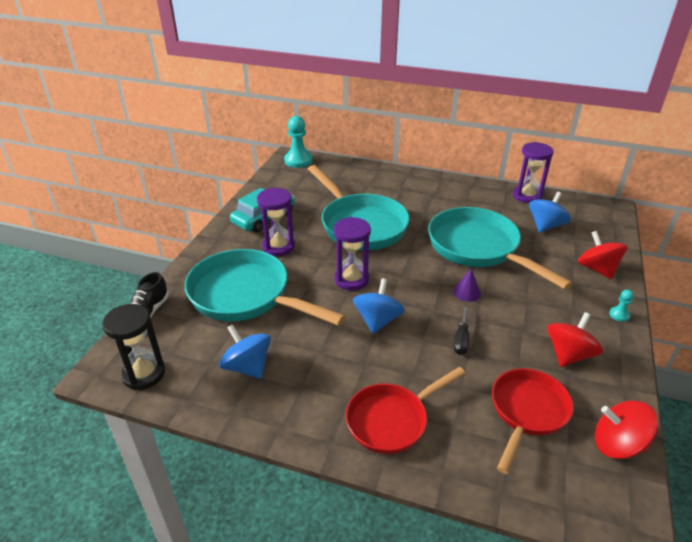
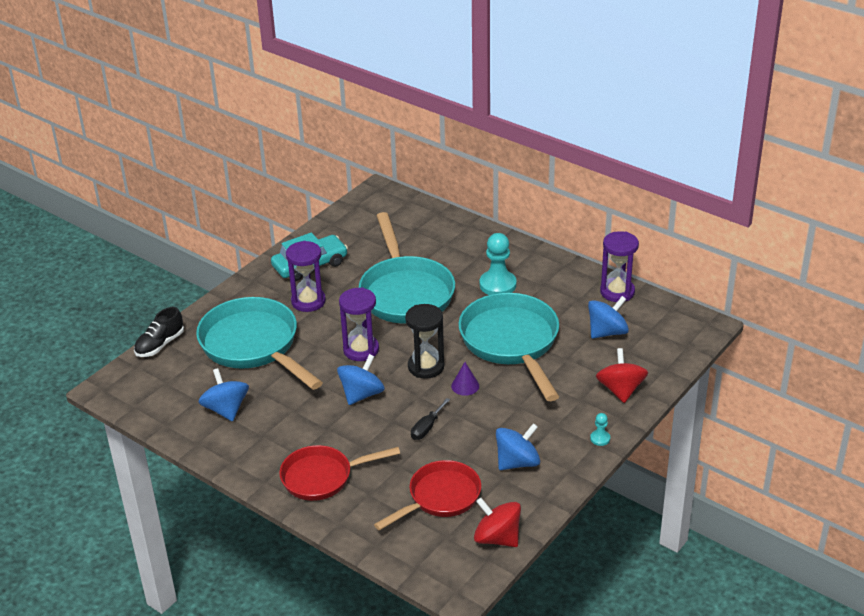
camera: 20 degrees right, 0 degrees up
(144, 374) = (140, 396): black hourglass -> black hourglass (426, 367)
(298, 160) = (384, 198): turquoise pawn -> turquoise pawn (497, 285)
(569, 355) = (517, 462): red spinning top -> blue spinning top

